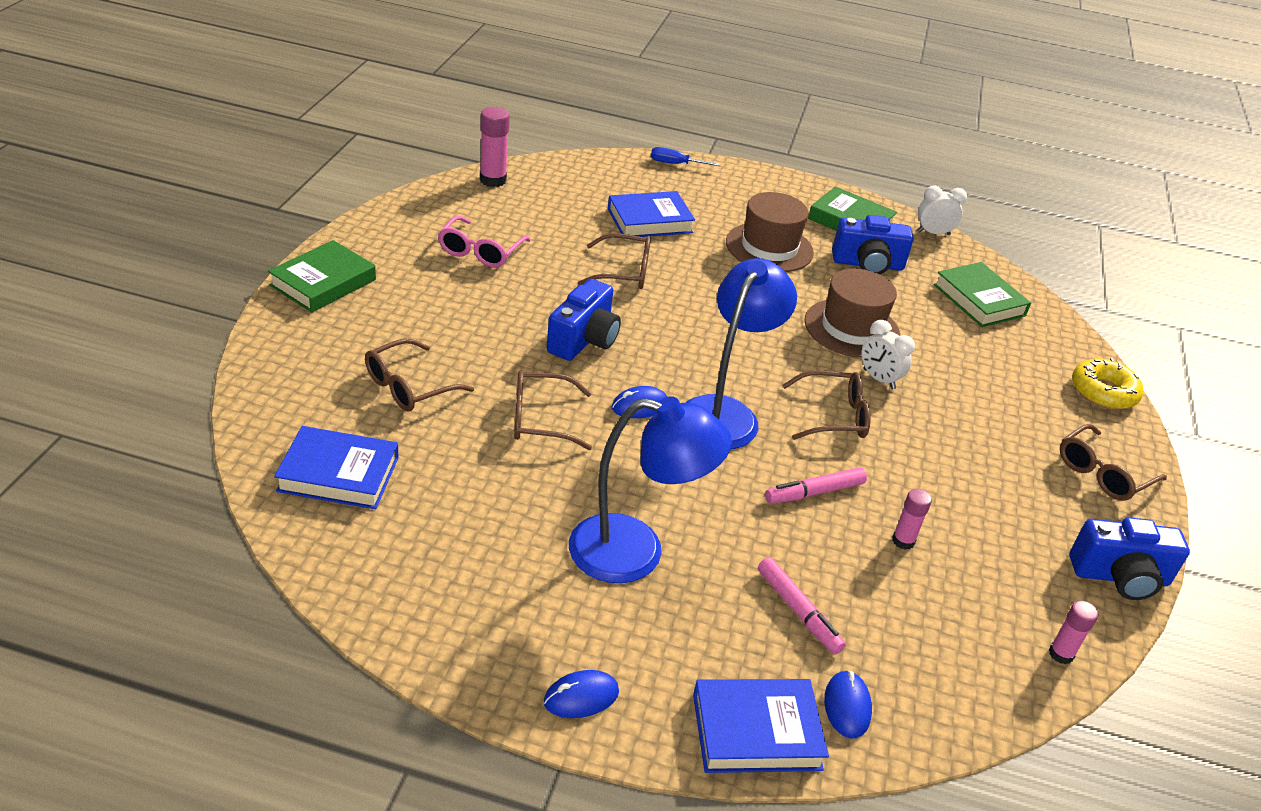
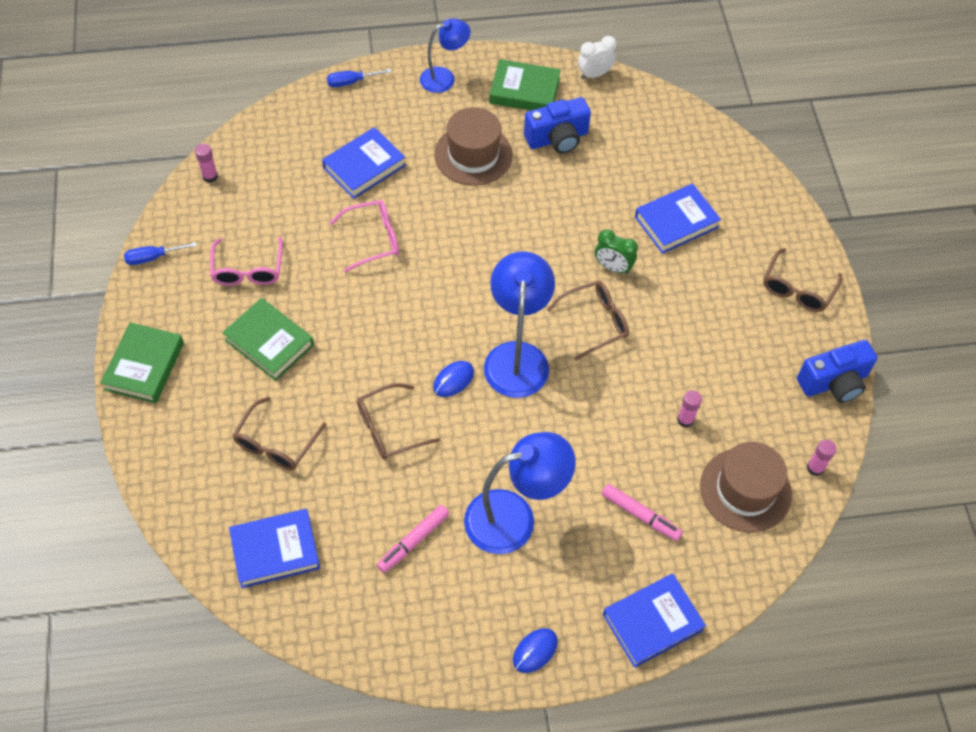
camera: 20 degrees left, 20 degrees up
(395, 213) = (153, 257): none -> blue screwdriver
(493, 180) = (210, 176): pink glue stick -> pink glue stick, size x0.62
(584, 340) = (379, 331): blue camera -> none
(623, 272) = (372, 239): brown glasses -> pink glasses
(771, 188) = (444, 78): none -> blue lamp
(814, 492) = (610, 404): pink marker -> pink marker (413, 541)
(847, 706) = (699, 576): blue mouse -> none
(852, 328) = (573, 220): brown hat -> brown hat (745, 490)
(879, 379) = (613, 267): white clock -> green clock
(973, 368) = (676, 222): none -> blue book
(979, 300) = (656, 141): green book -> green book (269, 342)
(1103, 392) = (775, 203): yellow donut -> none

